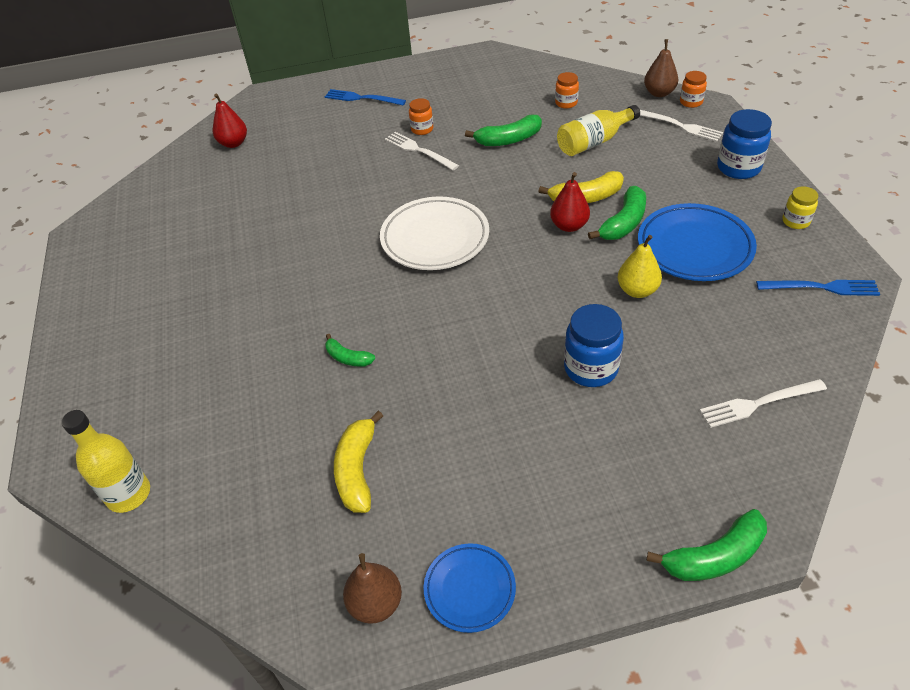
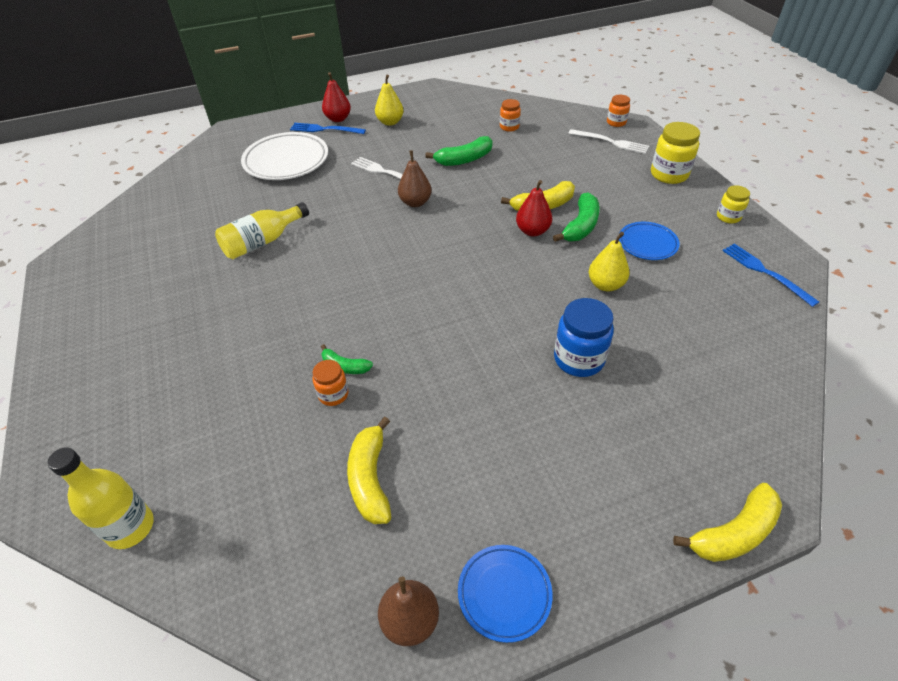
camera: 10 degrees left, 0 degrees up
(233, 143) = (208, 173): red pear -> red pear (338, 119)
(422, 129) = (384, 154): orange jar -> orange jar (333, 394)
(434, 92) = (390, 122): none -> yellow pear
(435, 238) = (412, 249): white plate -> white plate (286, 161)
(594, 142) = (540, 158): yellow bottle -> yellow bottle (262, 242)
(659, 93) = (587, 116): brown pear -> brown pear (415, 202)
(694, 247) = (647, 244): blue plate -> blue plate, size x0.58
(714, 556) = (734, 533): green banana -> yellow banana
(738, 168) = (669, 174): blue jar -> yellow jar
(758, 403) = (737, 380): white fork -> none
(822, 287) = (765, 272): blue fork -> blue fork turned 120 degrees counterclockwise

